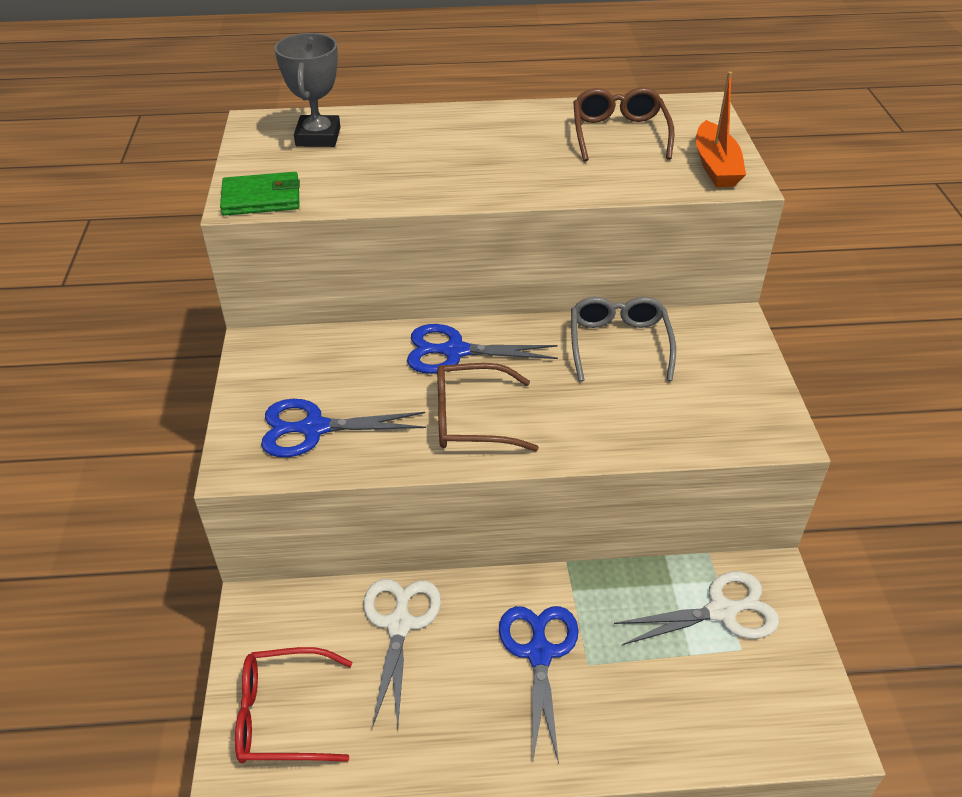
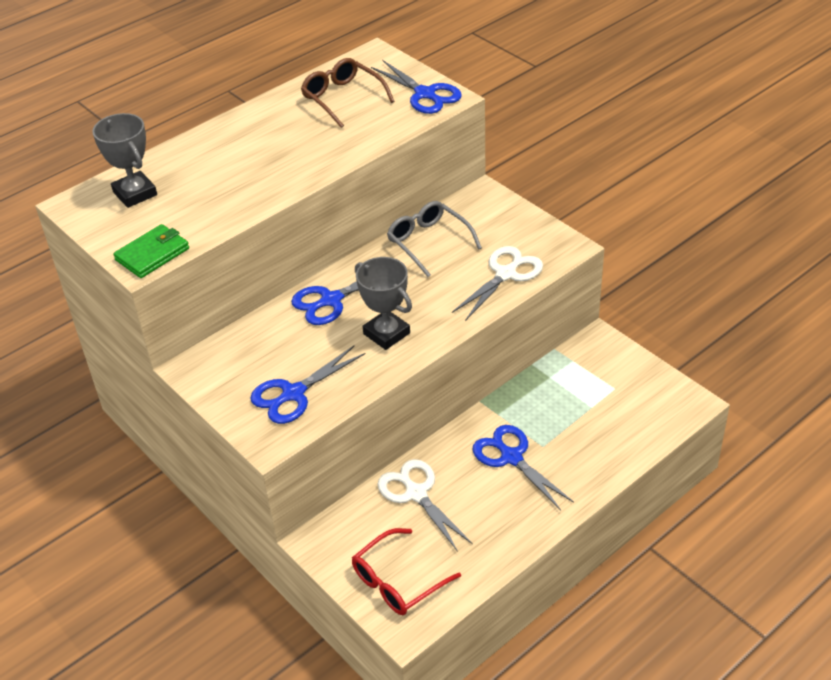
camera: 35 degrees left, 0 degrees up
(472, 419) = (386, 333): brown glasses -> grey trophy
(716, 166) = (425, 94): orange boat -> blue scissors
(722, 611) = (588, 375): white scissors -> white scissors (506, 274)

